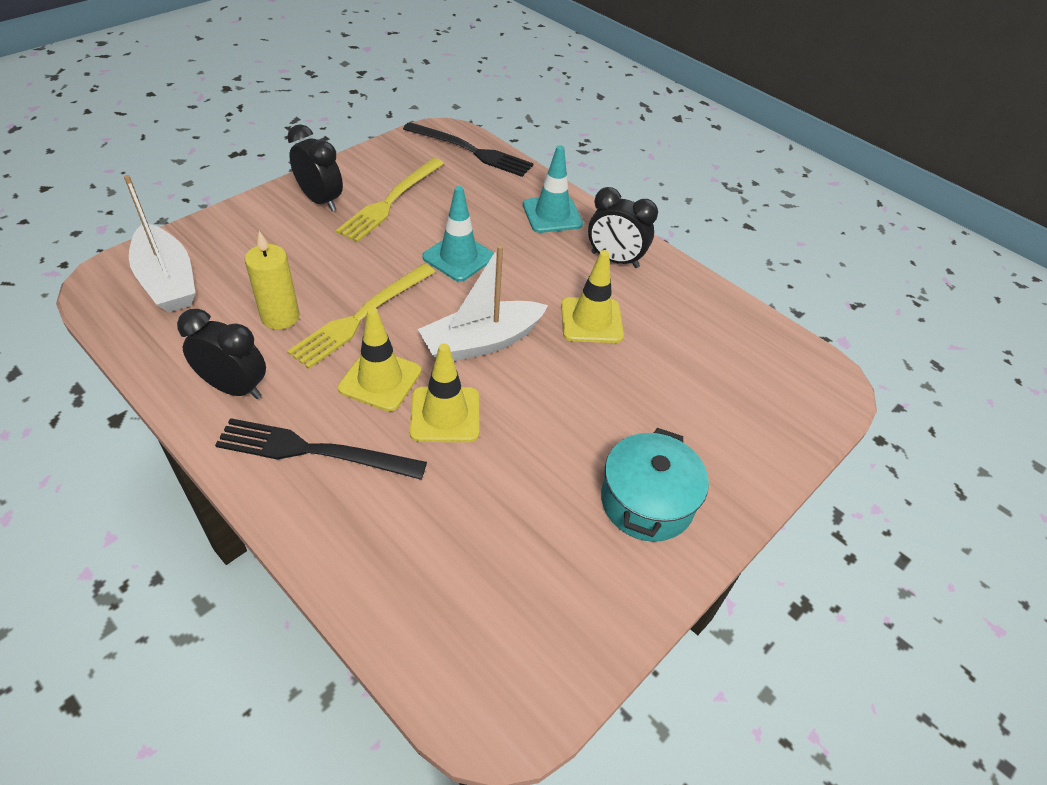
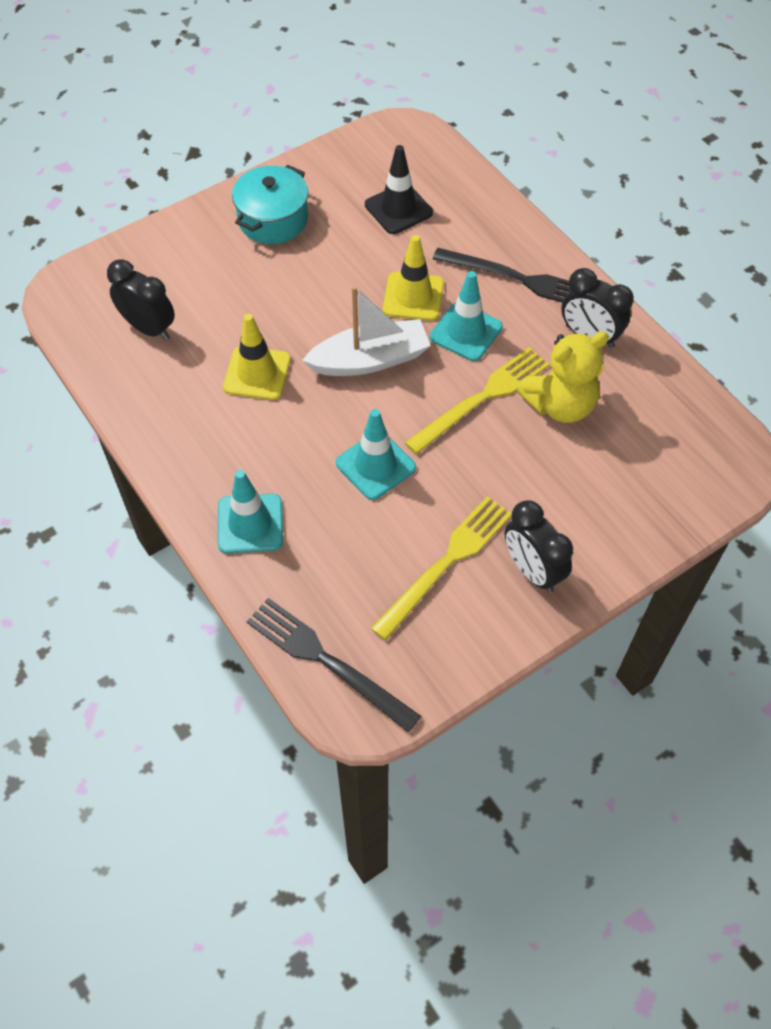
camera: 165 degrees left, 10 degrees up
(167, 281) = (680, 459): white boat -> none
(280, 317) = (560, 405): yellow candle -> yellow teddy bear
(380, 380) = (466, 332): yellow traffic cone -> turquoise traffic cone
(483, 540) = (398, 209): none -> black traffic cone
(614, 260) = (202, 447): black clock -> black clock (149, 328)

